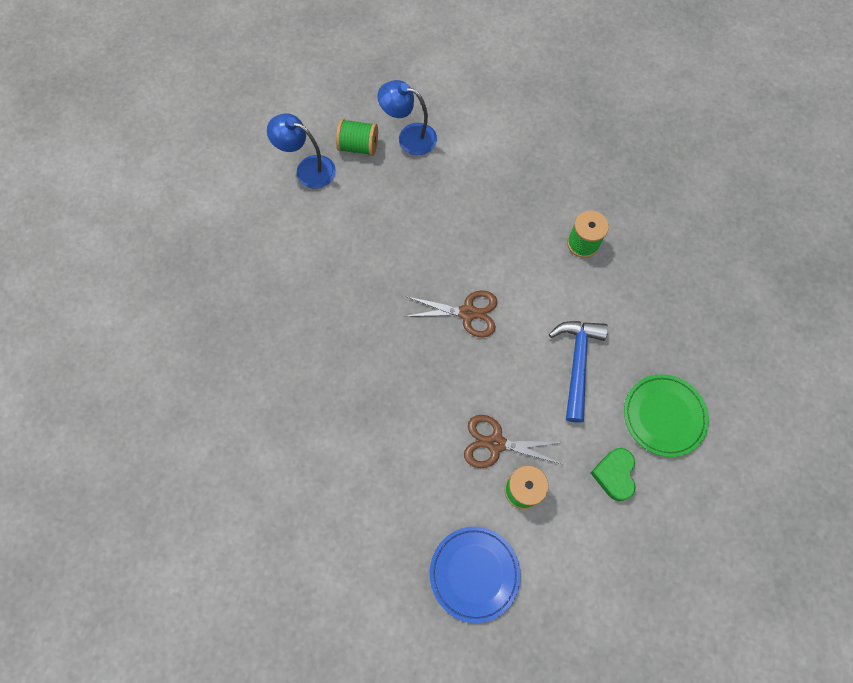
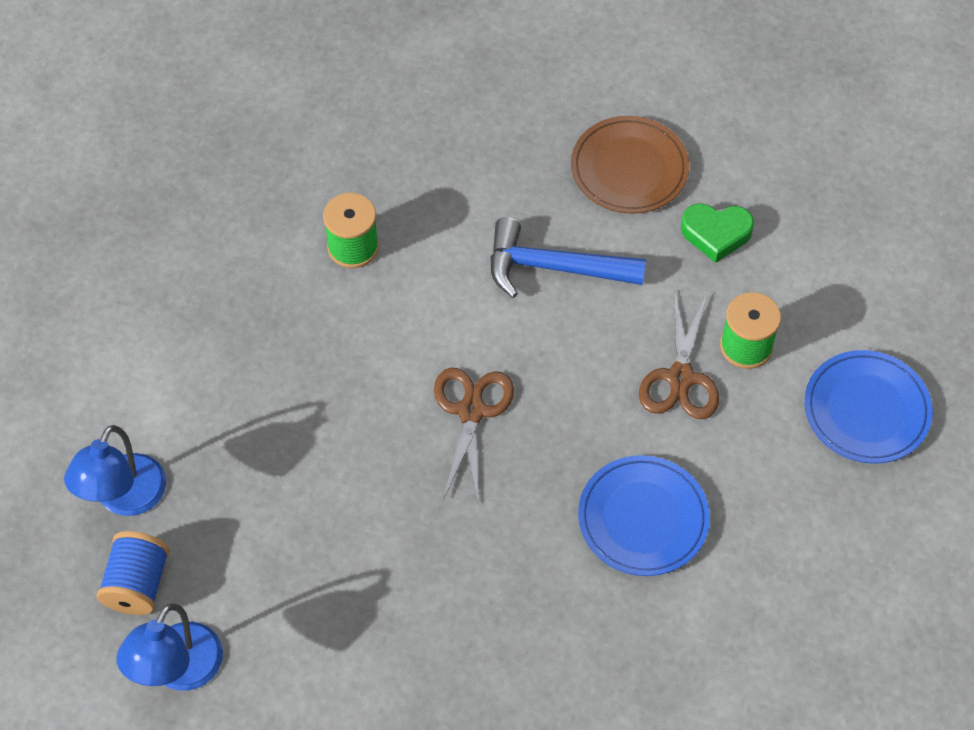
camera: 90 degrees left, 10 degrees down
(358, 146) = (138, 584): green spool -> blue spool
(392, 414) = (643, 518): none -> blue plate
(664, 416) = (629, 169): green plate -> brown plate

